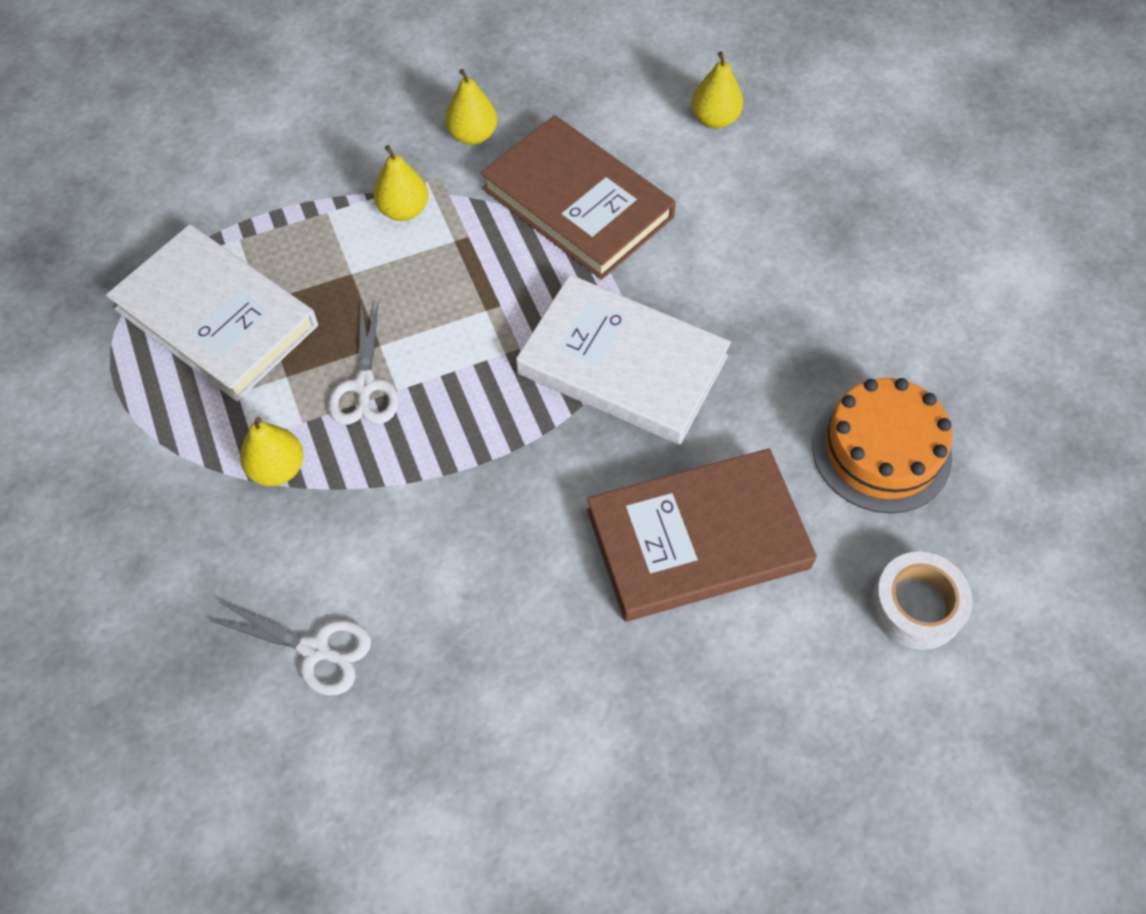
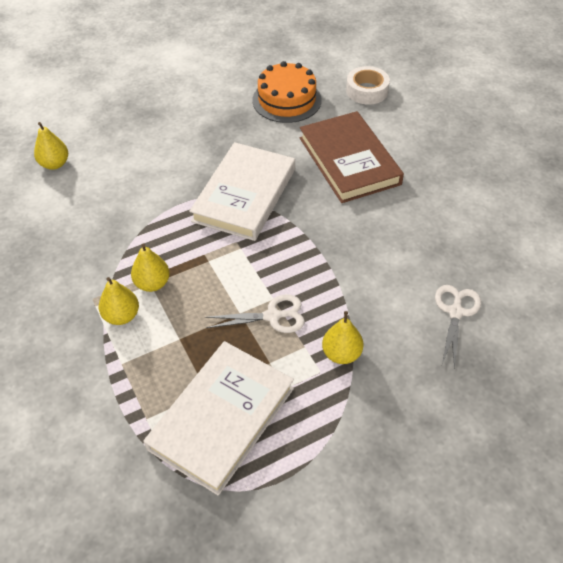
camera: 95 degrees left, 10 degrees down
(472, 135) = (53, 285): yellow pear -> yellow pear (152, 283)
(577, 203) = (120, 223): brown book -> none

